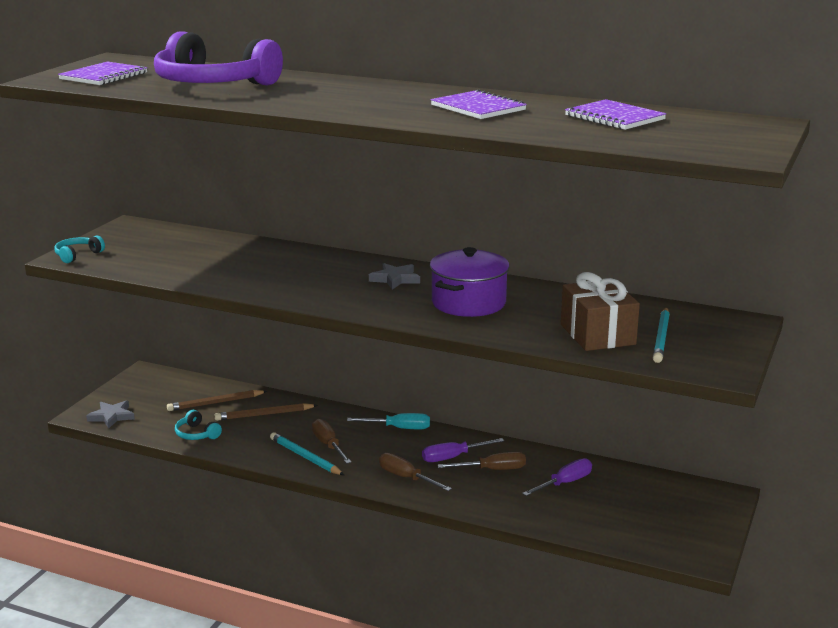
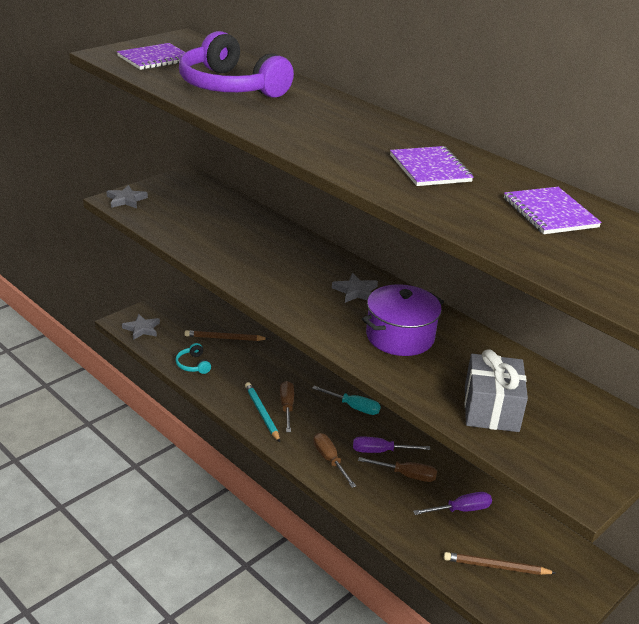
camera: 20 degrees right, 10 degrees up
(78, 255) = (126, 200): turquoise headphones -> grey star
(264, 414) = (254, 361): brown pencil -> brown pencil (496, 566)
(597, 334) = (491, 409): brown gift -> grey gift
(661, 337) = (550, 430): turquoise pencil -> none

